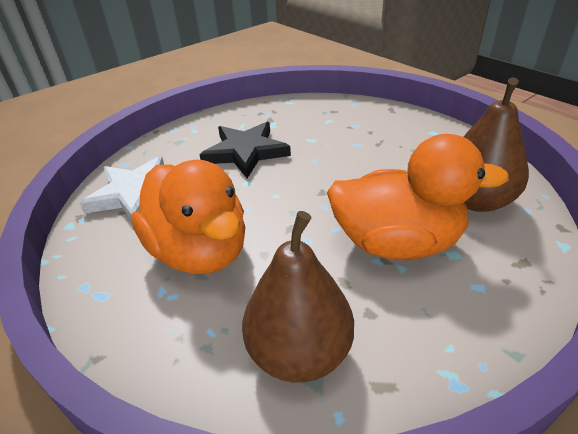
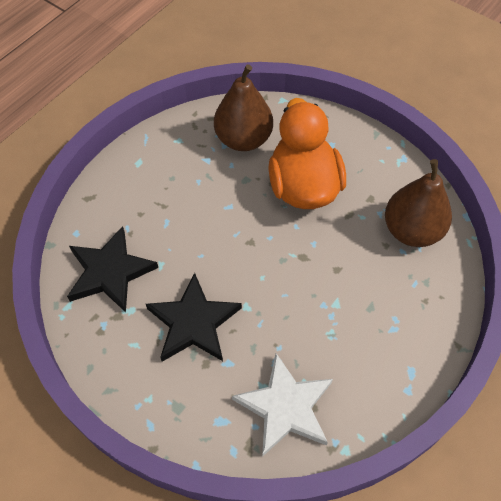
camera: 105 degrees left, 20 degrees up
(200, 251) = (347, 315): orange duck -> none
(311, 117) = (110, 272): none -> black star

